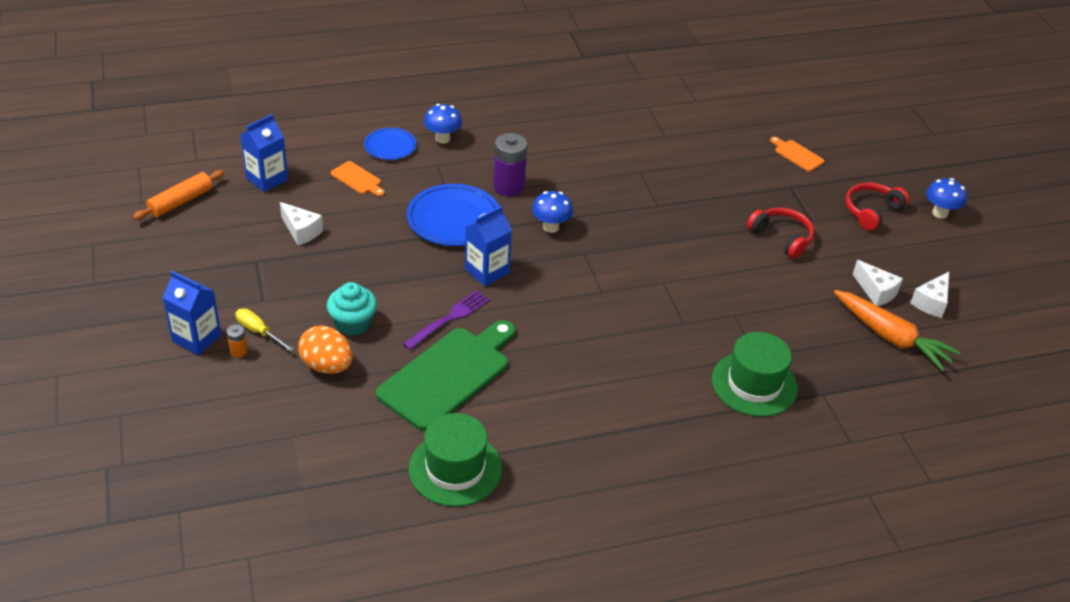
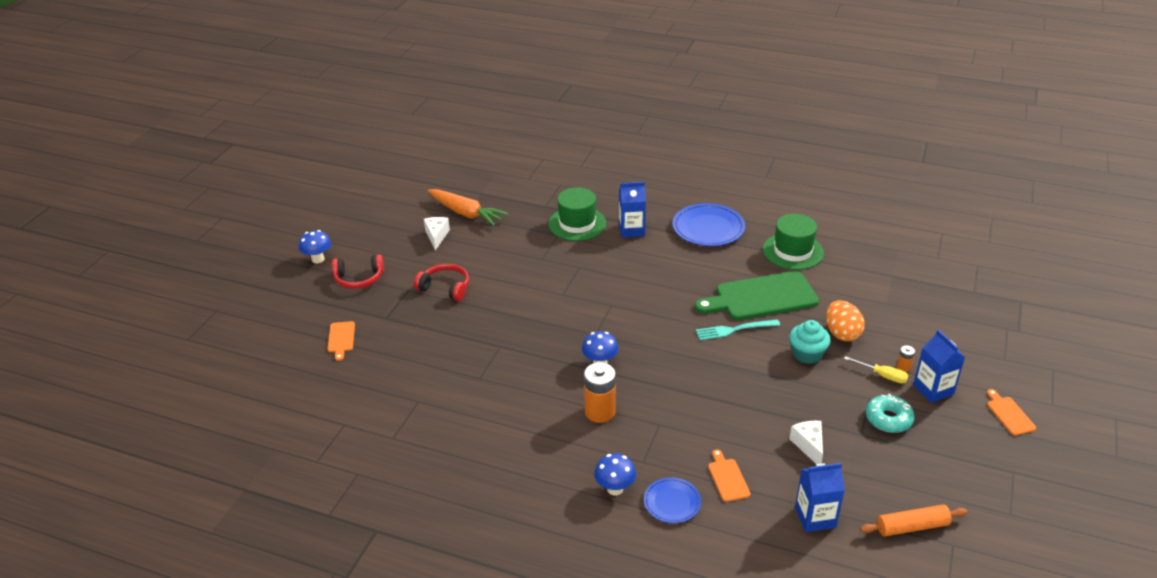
camera: 140 degrees left, 5 degrees down
(105, 343) = (1009, 414): none -> orange cutting board
(234, 286) = (888, 419): none -> turquoise donut
(258, 332) = (882, 375): yellow screwdriver -> yellow screwdriver turned 45 degrees counterclockwise
(449, 319) = (734, 330): purple fork -> turquoise fork
(454, 219) = (671, 402): blue plate -> blue plate (708, 228)
(487, 271) = (680, 350): blue carton -> blue carton (631, 230)
(508, 186) = (600, 412): purple battery -> orange battery
(781, 238) = (445, 288): red headphones -> red headphones turned 120 degrees clockwise
(891, 337) = (466, 213): orange carrot -> orange carrot turned 135 degrees clockwise
(931, 302) = (414, 219): white cheese -> none

